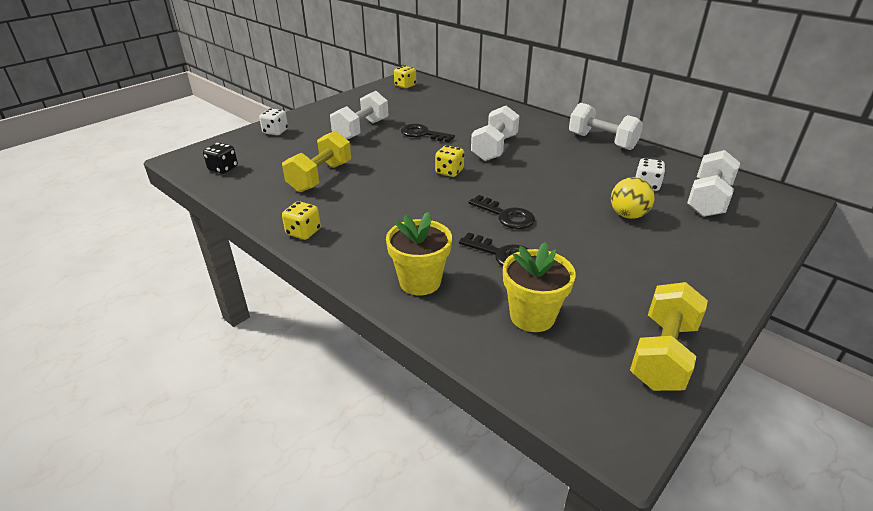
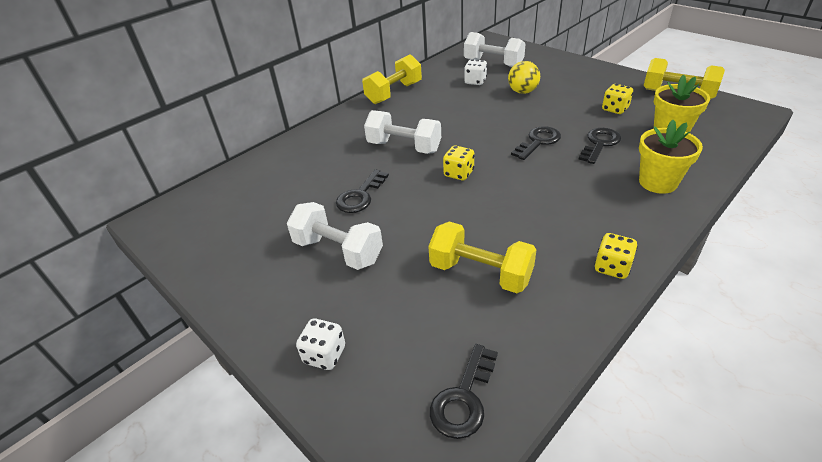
camera: 85 degrees left, 5 degrees up
(223, 169) = (463, 398): black dice -> black key
(405, 86) = (183, 221): yellow dice -> yellow dice (615, 109)
(602, 141) = (394, 93): white dumbbell -> yellow dumbbell

